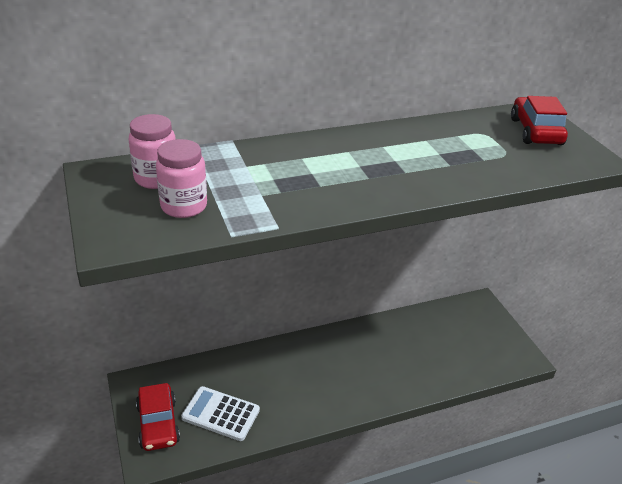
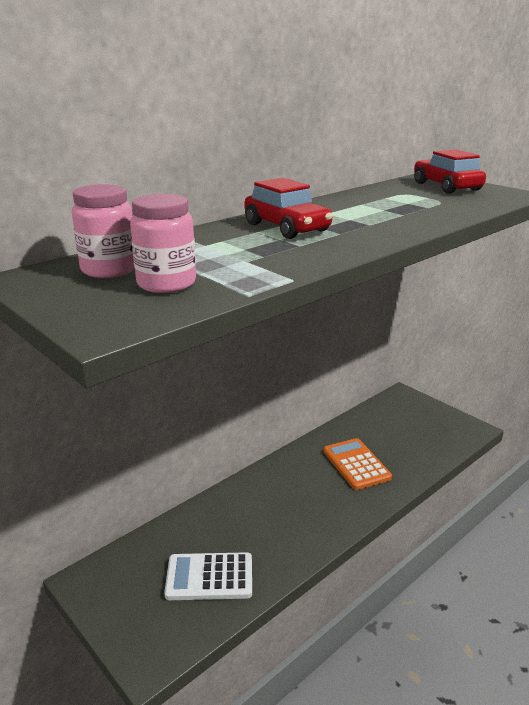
camera: 20 degrees left, 10 degrees down
(158, 424) = (139, 614): red car -> red car (286, 227)
(393, 358) = (356, 464): none -> orange calculator

